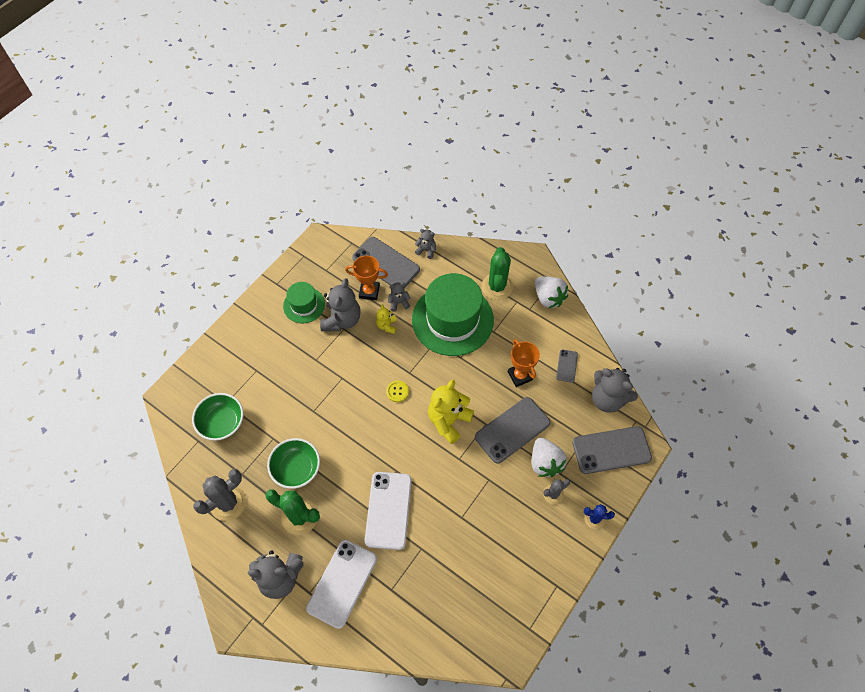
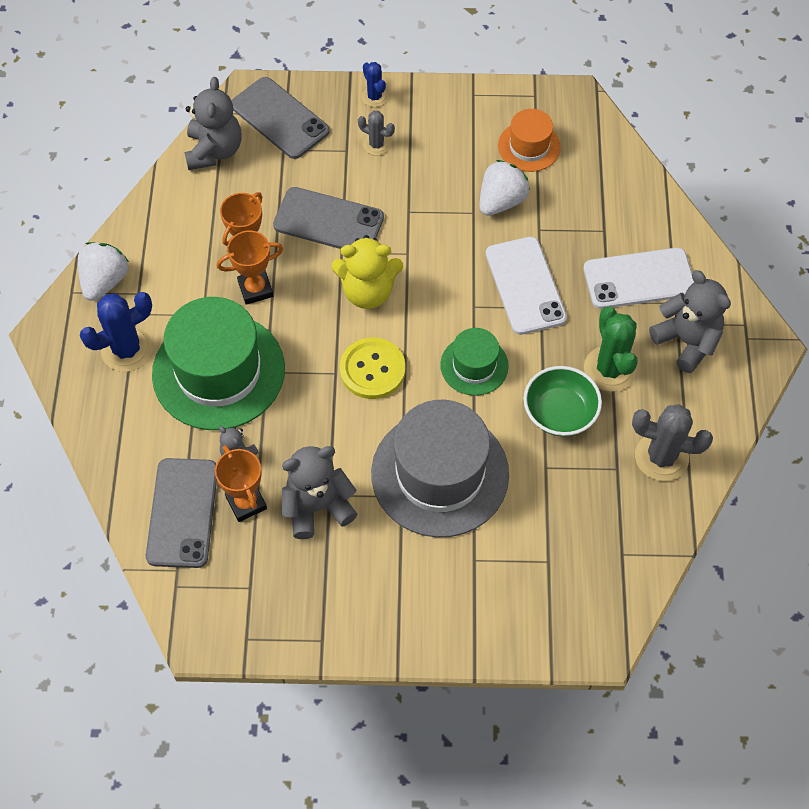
camera: 125 degrees left, 0 degrees up
(222, 423) = (576, 544): green bowl -> none
(304, 305) = (330, 574): green hat -> green hat (474, 365)
(313, 385) = (440, 473): none -> grey hat
(386, 326) = (285, 444): yellow teddy bear -> none
(388, 510) = (525, 286): white phone -> white phone turned 75 degrees counterclockwise
(397, 391) = (372, 369): yellow button -> yellow button, size x1.89
(426, 250) = (122, 474): grey teddy bear -> none
(489, 591) = (529, 146): none -> orange hat
(492, 365) = (255, 289): none -> orange trophy
(497, 286) = (127, 349): green cactus -> blue cactus
(545, 462) = (344, 170): white strawberry -> white strawberry (501, 201)
(566, 366) = (197, 211): grey phone -> none

